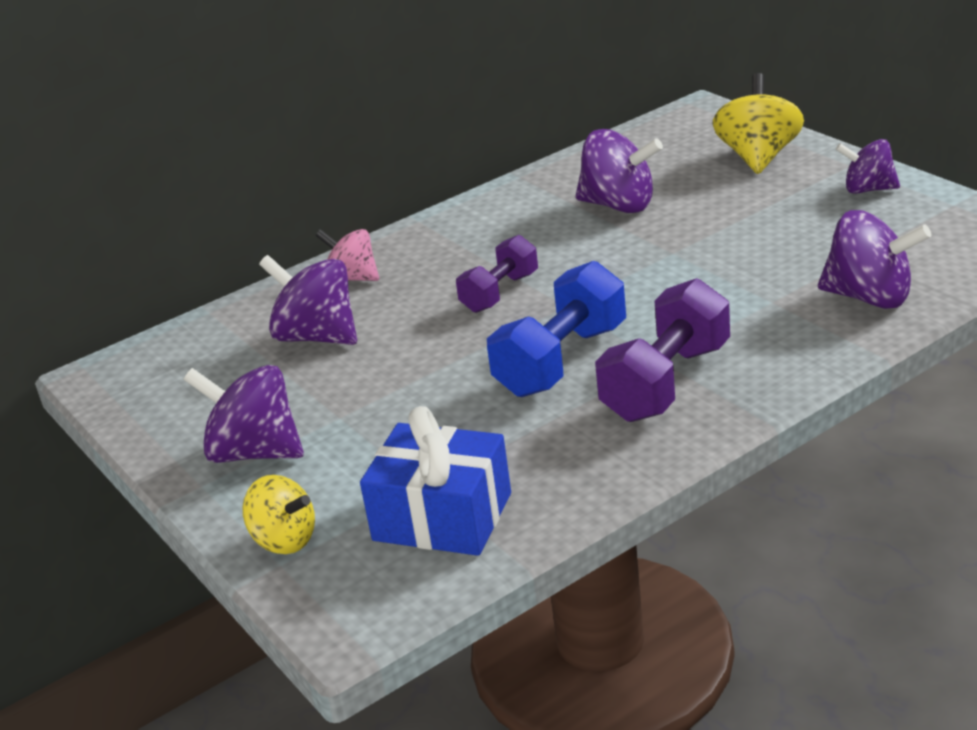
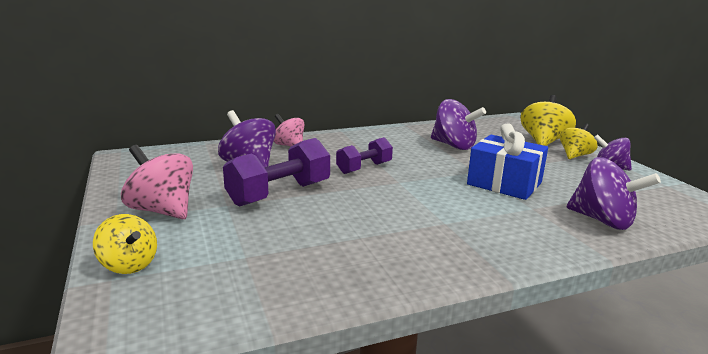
camera: 10 degrees right, 10 degrees down
(254, 452) = (162, 210): purple spinning top -> pink spinning top
(442, 517) = (240, 279): blue gift -> blue gift (504, 183)
(561, 360) = (380, 208): blue dumbbell -> none
(666, 382) = (443, 236): purple dumbbell -> purple dumbbell (279, 194)
(813, 177) = (575, 155): none -> yellow spinning top

